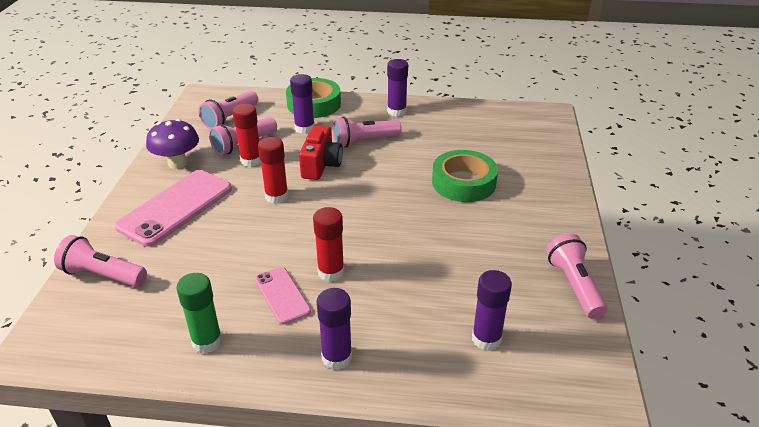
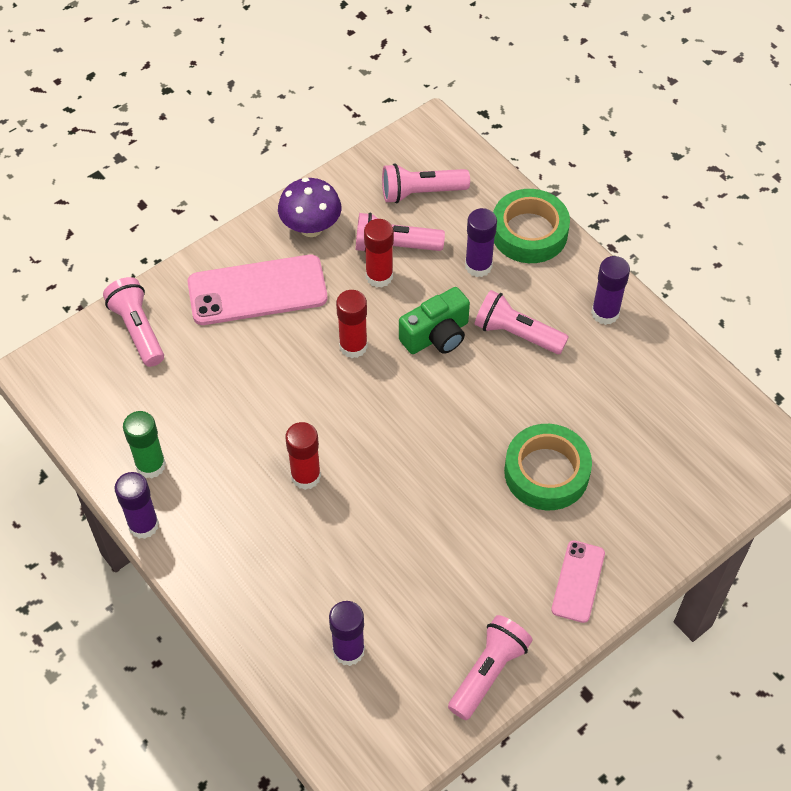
camera: 45 degrees right, 20 degrees up
(282, 295) = (244, 467): pink phone -> pink phone (578, 581)
(321, 165) = (436, 335): red camera -> green camera
(337, 357) = (222, 563): purple glue stick -> purple glue stick (143, 525)

